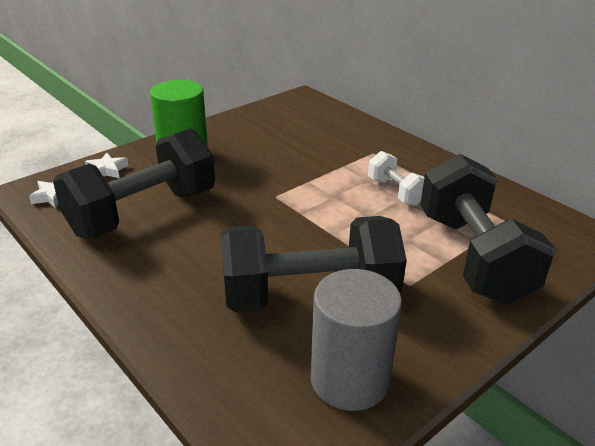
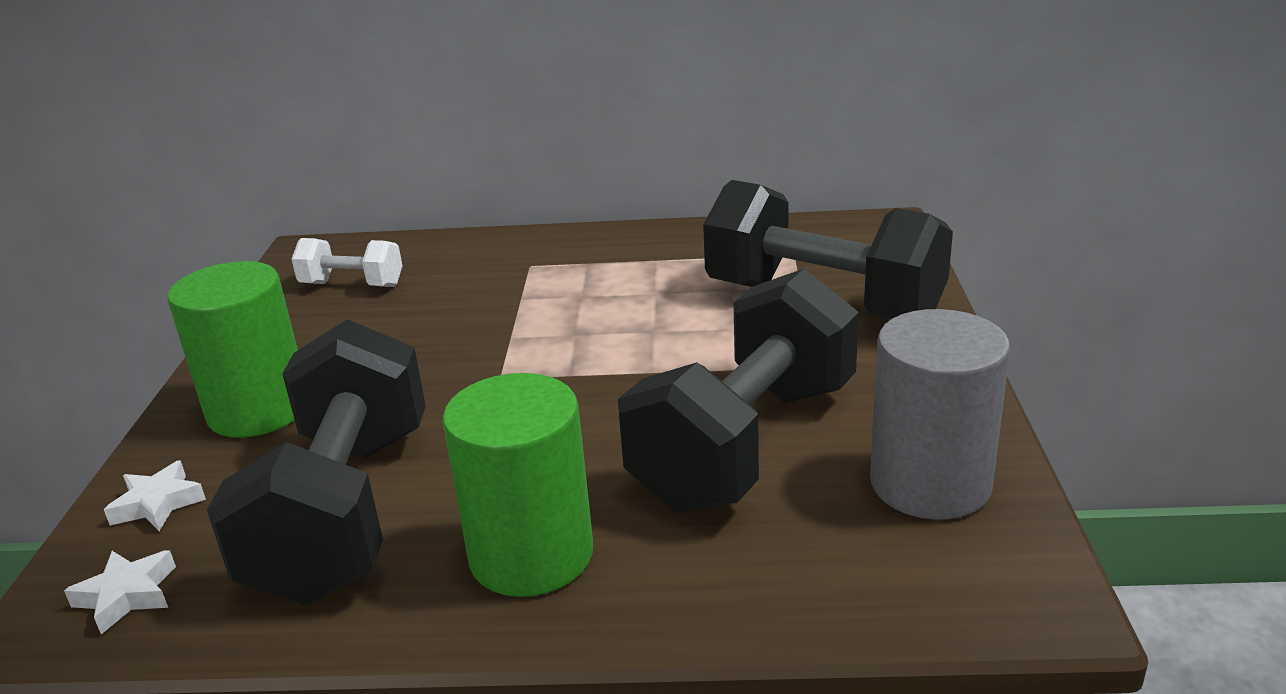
camera: 45 degrees left, 5 degrees down
(161, 275) = (531, 555): none -> green cylinder
(395, 192) = (635, 290): white dumbbell -> white dumbbell (352, 285)

